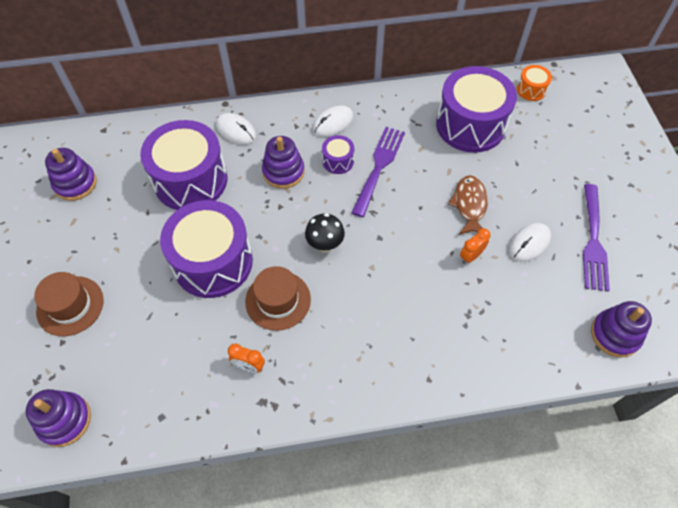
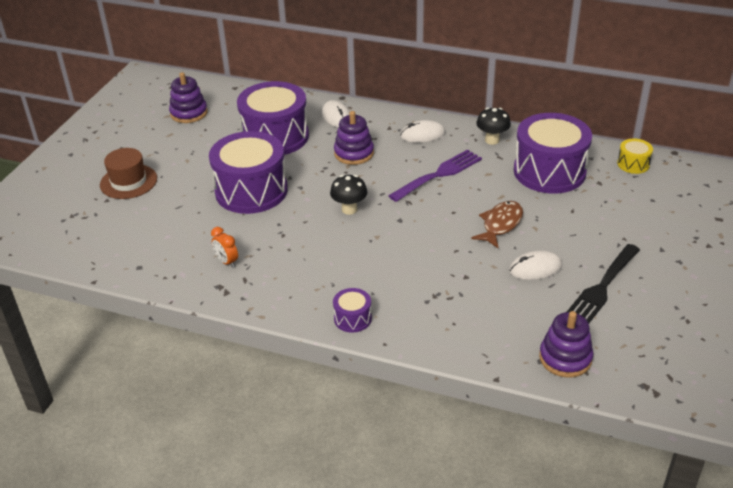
camera: 30 degrees right, 20 degrees down
(64, 420) = (73, 244): purple stacking toy -> none
(278, 300) = (282, 230): brown hat -> none
(338, 161) = (406, 160): purple drum -> purple drum (352, 318)
(399, 106) = (492, 140): none -> black mushroom
(471, 256) = (471, 258): orange clock -> none
(531, 90) = (633, 164): orange drum -> yellow drum
(593, 241) = (602, 288): purple fork -> black fork

